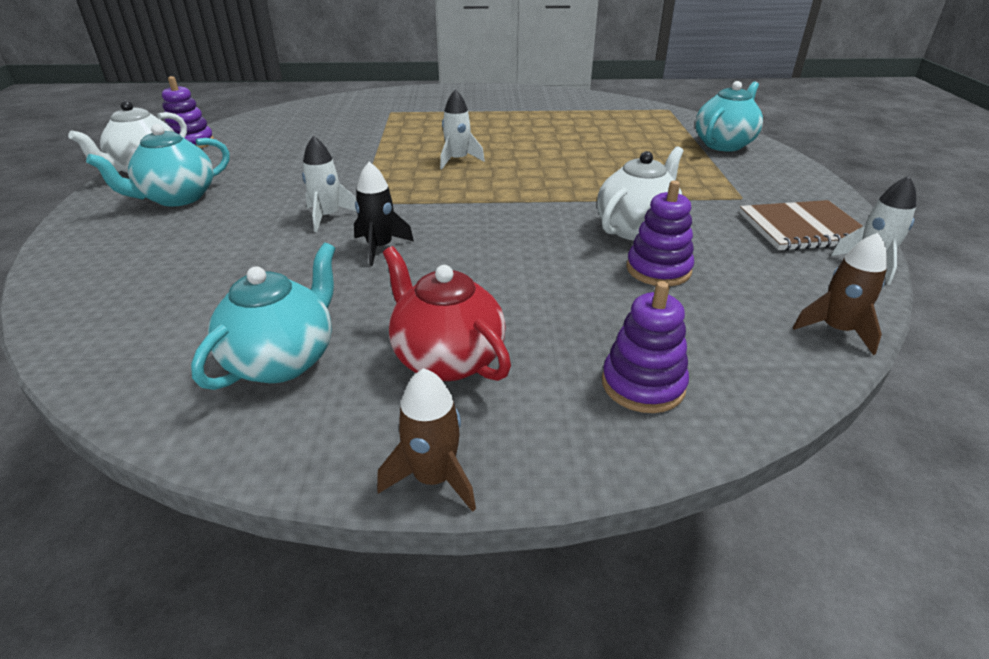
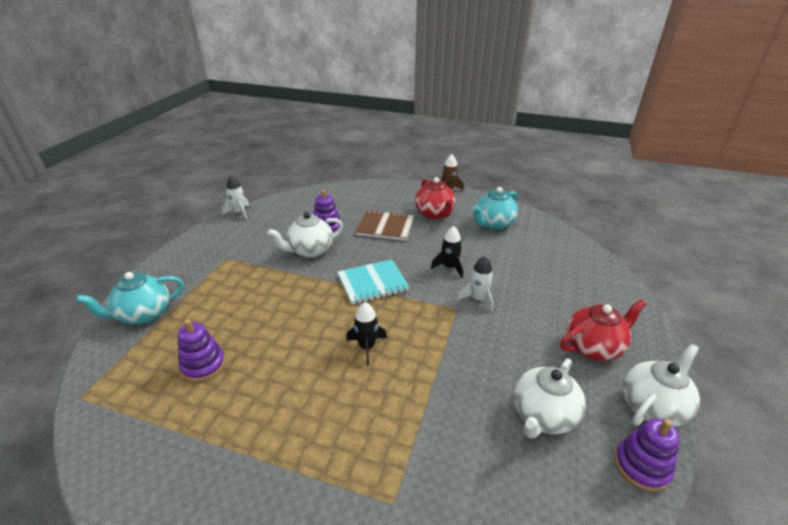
camera: 160 degrees left, 0 degrees up
(177, 198) = (594, 347): turquoise teapot -> red teapot
(267, 151) = (543, 416): none -> white teapot
(457, 160) = (367, 347): white rocket -> black rocket
(494, 208) = (373, 283): none -> turquoise notebook
(643, 385) = (377, 196): purple stacking toy -> purple stacking toy (203, 365)
(803, 228) = (232, 233): brown notebook -> brown notebook (385, 227)
(836, 330) = (296, 197): brown rocket -> none

